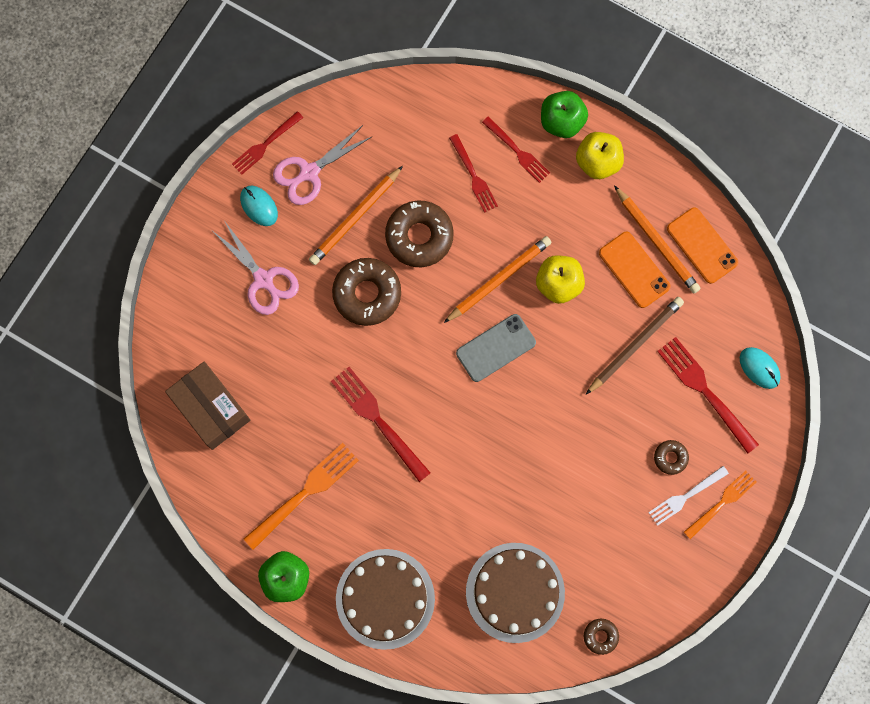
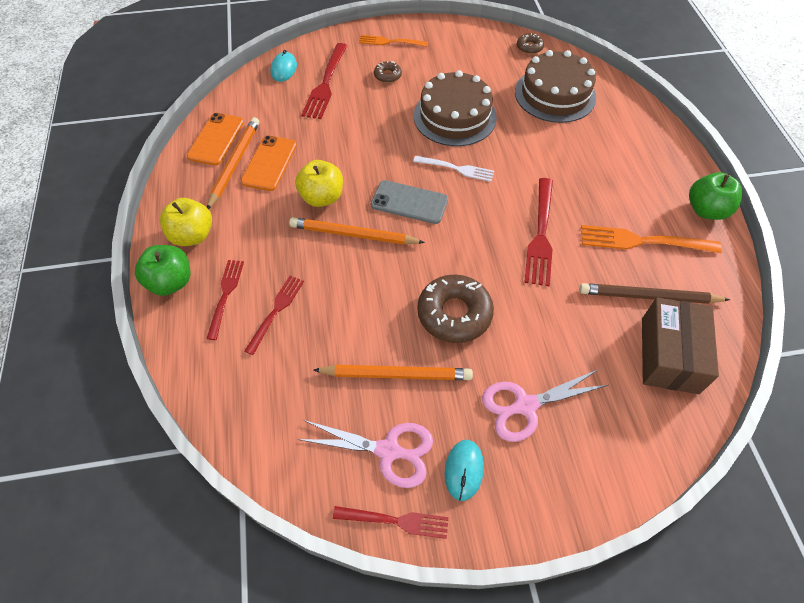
camera: 130 degrees left, 20 degrees down
(263, 279) = (525, 405): pink scissors -> pink scissors turned 120 degrees counterclockwise
(385, 598) = (643, 150): brown cake -> brown cake (454, 116)
(419, 236) = (368, 312): brown donut -> none
(635, 345) = (328, 131): brown pencil -> brown pencil (649, 296)
(686, 496) = (404, 57): white fork -> white fork (456, 169)

